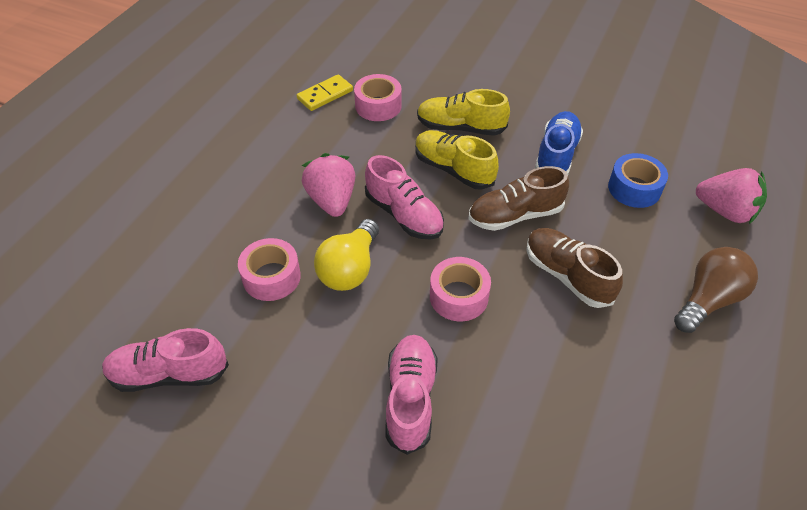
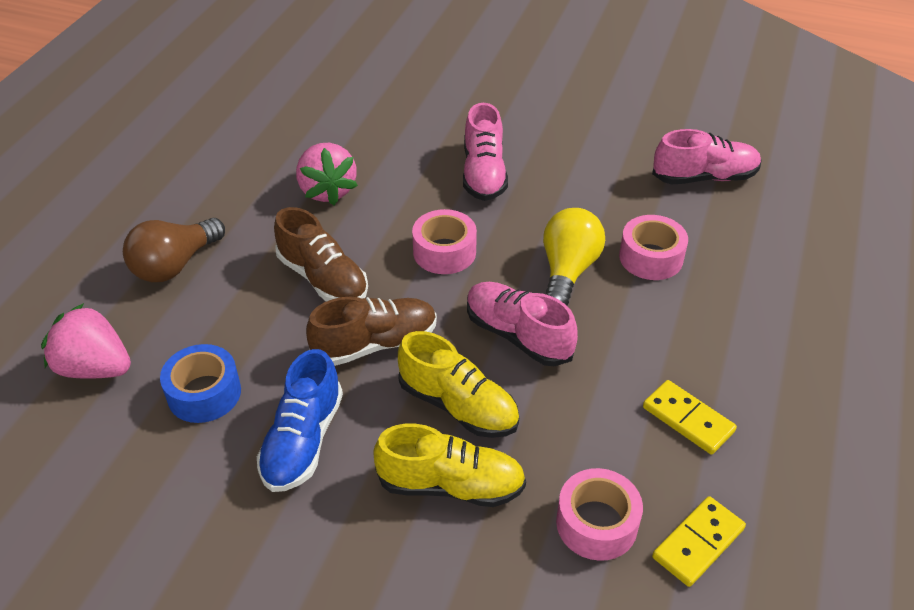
camera: 175 degrees right, 5 degrees down
(301, 152) = (688, 419): none -> yellow domino
(332, 200) = (616, 348): pink strawberry -> pink strawberry (327, 191)

